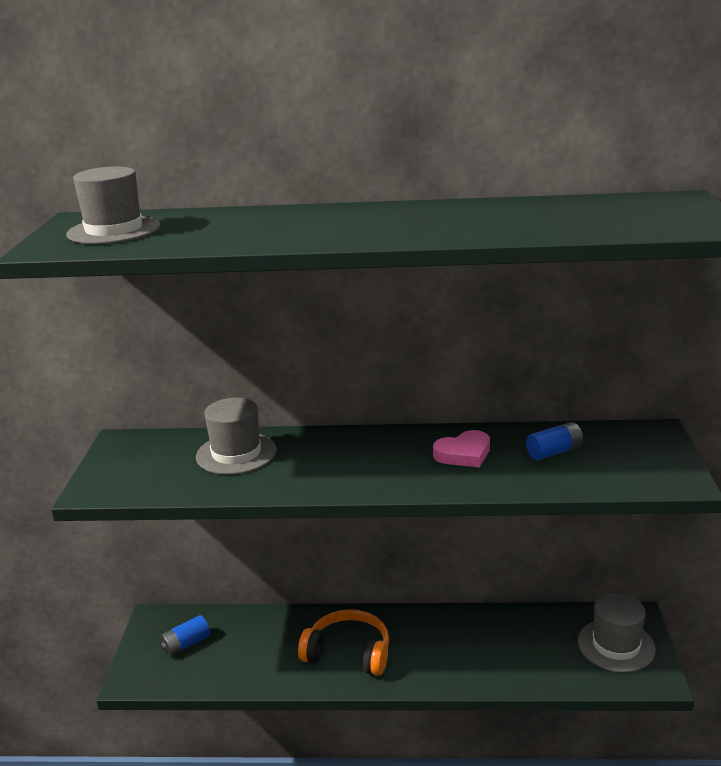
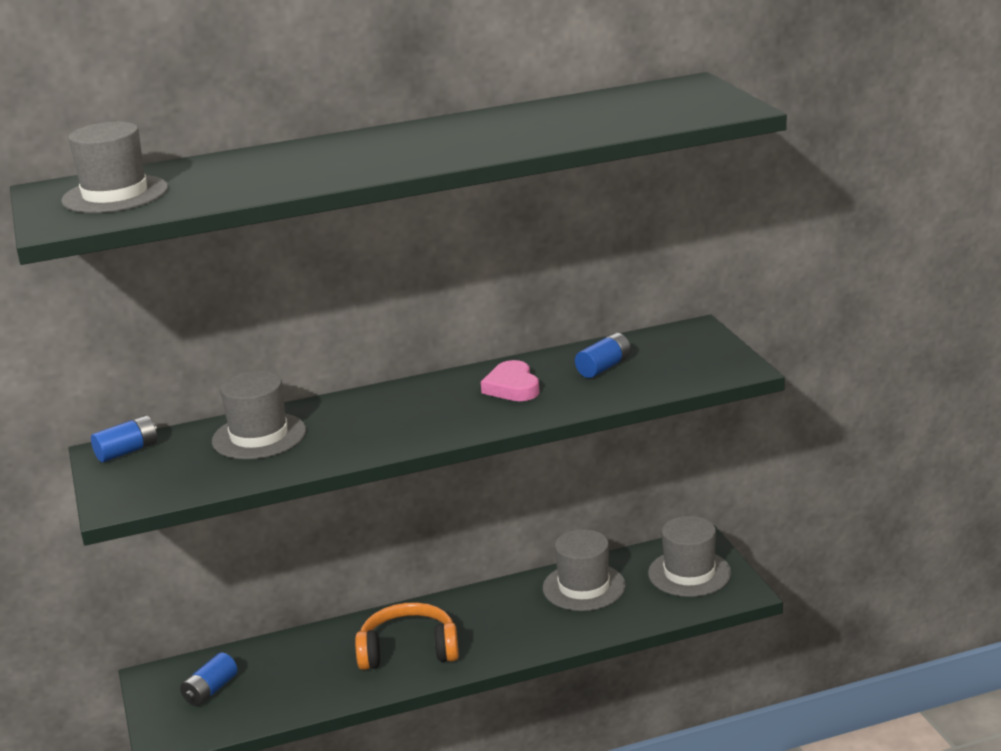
camera: 20 degrees left, 0 degrees up
(135, 444) = (127, 451): none -> blue battery
(464, 454) = (512, 387): pink heart -> pink heart turned 120 degrees clockwise
(517, 633) = (584, 587): none -> grey hat

